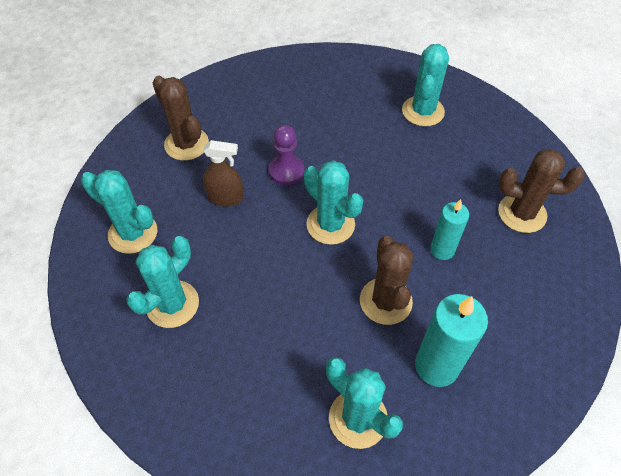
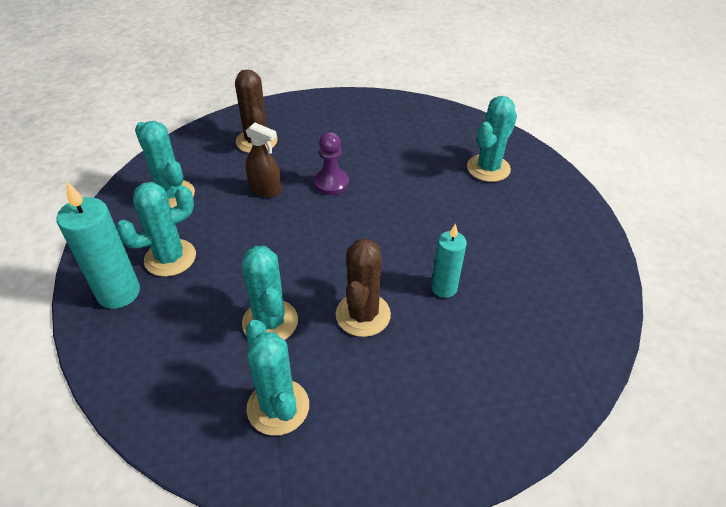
camera: 20 degrees right, 10 degrees down
(330, 224) = (347, 236): turquoise cactus -> turquoise cactus (270, 322)
(436, 366) = (382, 387): turquoise candle -> turquoise candle (118, 293)
(522, 213) = (545, 280): brown cactus -> none

